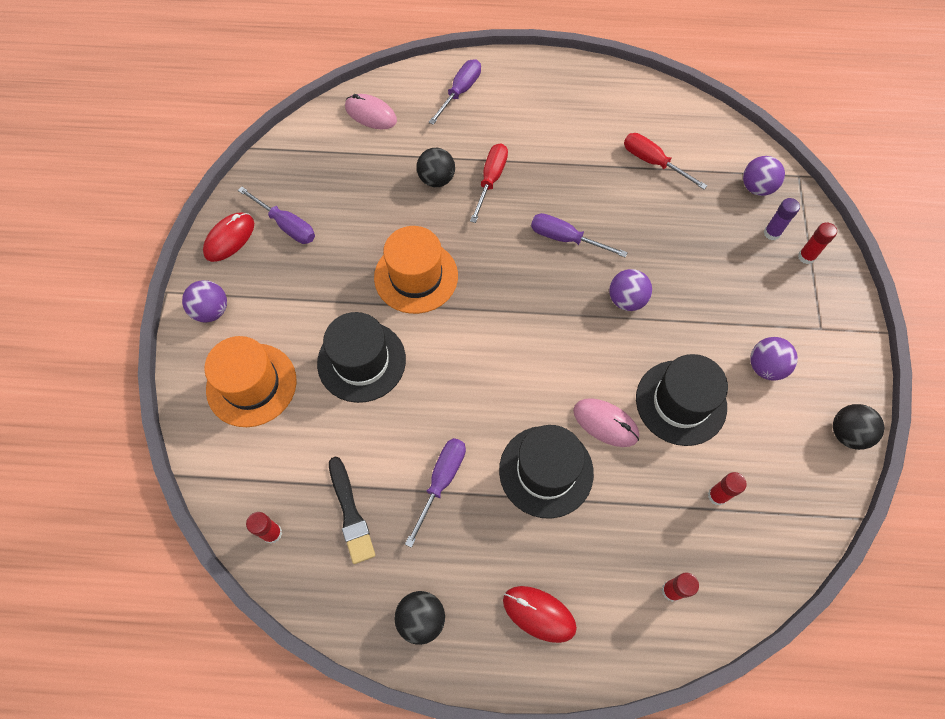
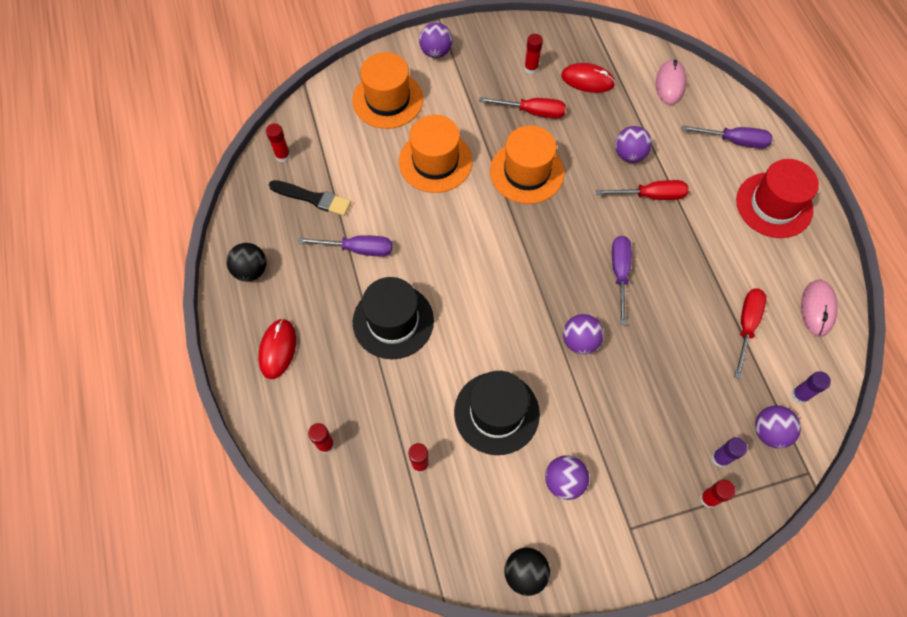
camera: 70 degrees right, 0 degrees up
(229, 238) = (501, 37): red mouse -> red mouse (587, 80)
(286, 225) = (531, 68): purple screwdriver -> red glue stick
(343, 244) = (532, 112): none -> red screwdriver
(350, 513) = (313, 198): black brush -> black brush turned 120 degrees counterclockwise
(361, 361) = (435, 161): black hat -> orange hat
(436, 179) = (629, 154): black ball -> purple ball
(540, 92) = (774, 205): none -> red hat
(605, 423) = (452, 355): pink mouse -> pink mouse (817, 308)
(729, 152) = (799, 395): none -> purple glue stick

